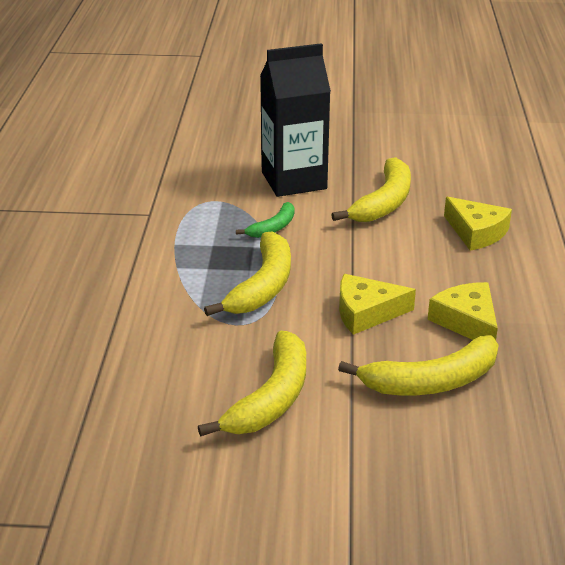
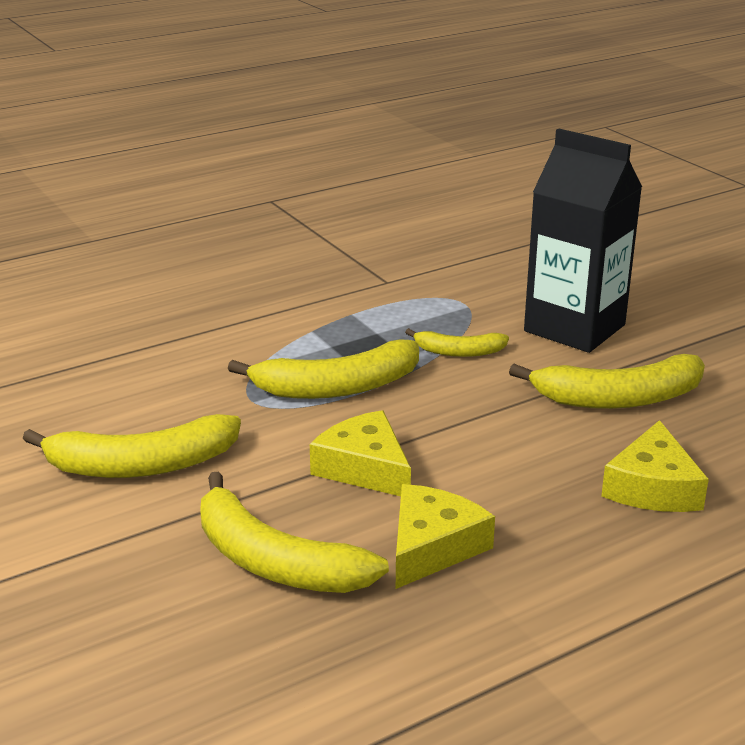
camera: 55 degrees right, 5 degrees down
(273, 227) = (459, 352): green banana -> yellow banana

